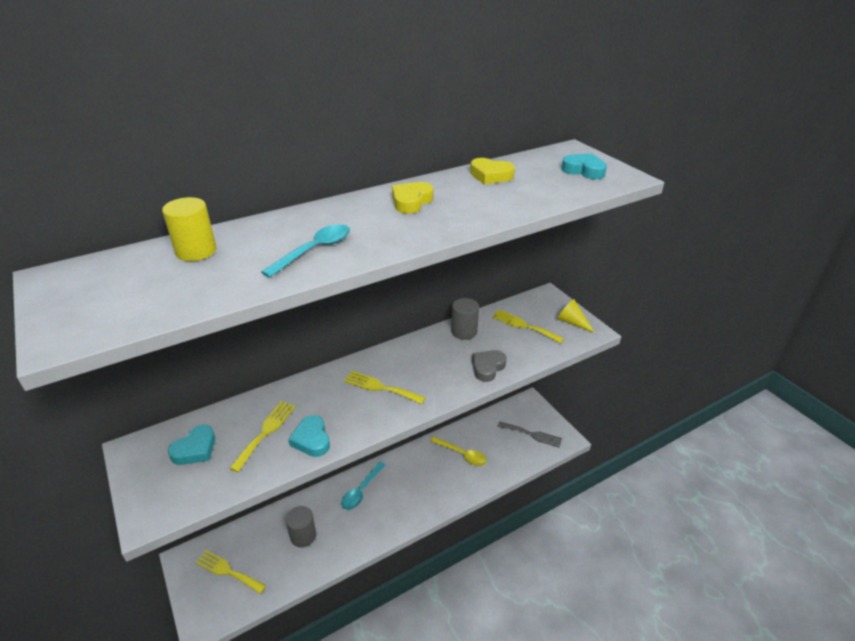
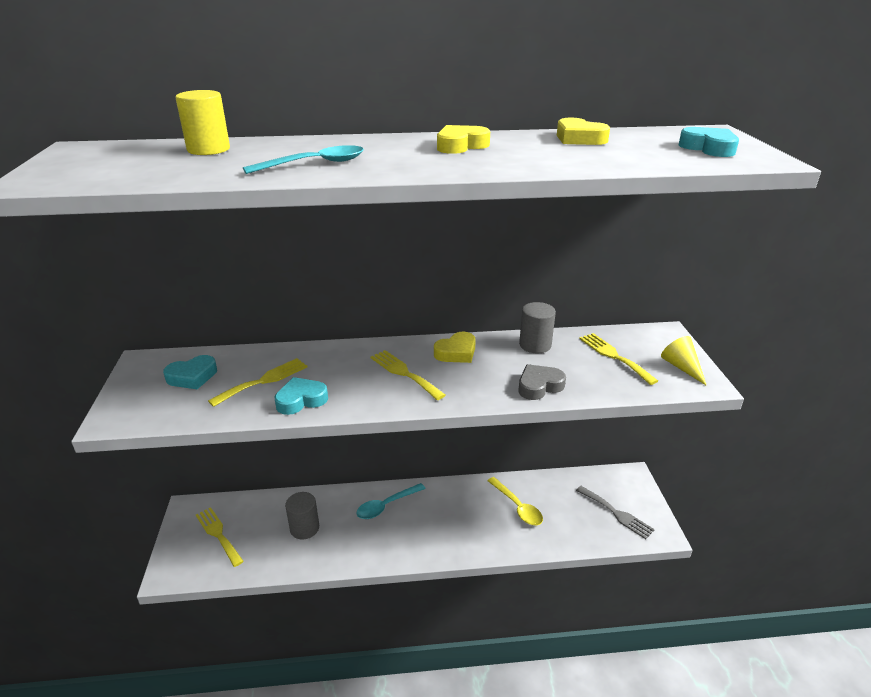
camera: 25 degrees right, 5 degrees down
(312, 440) = (301, 400): turquoise heart -> turquoise heart turned 60 degrees clockwise
(409, 356) = (456, 352): none -> yellow heart

